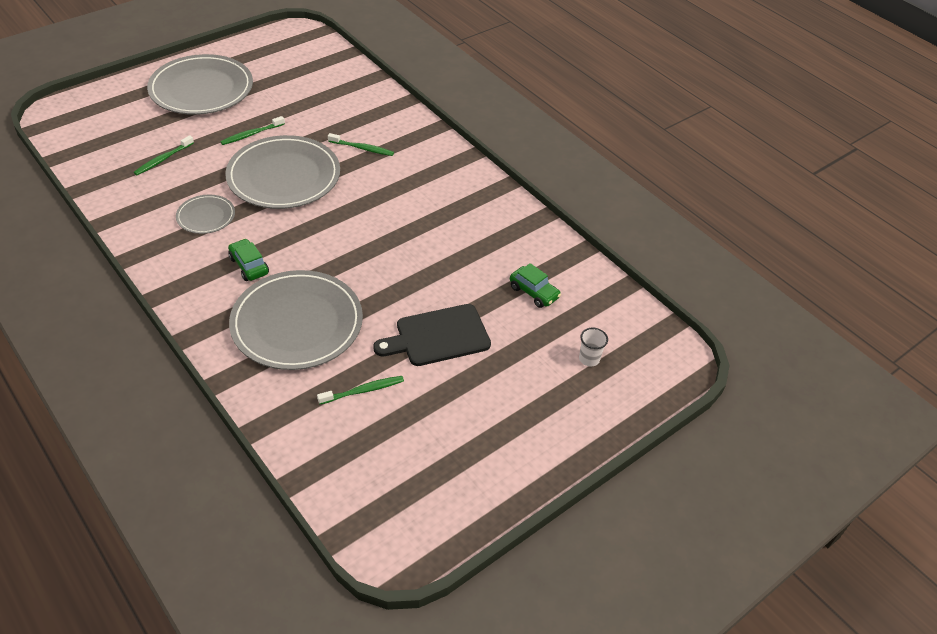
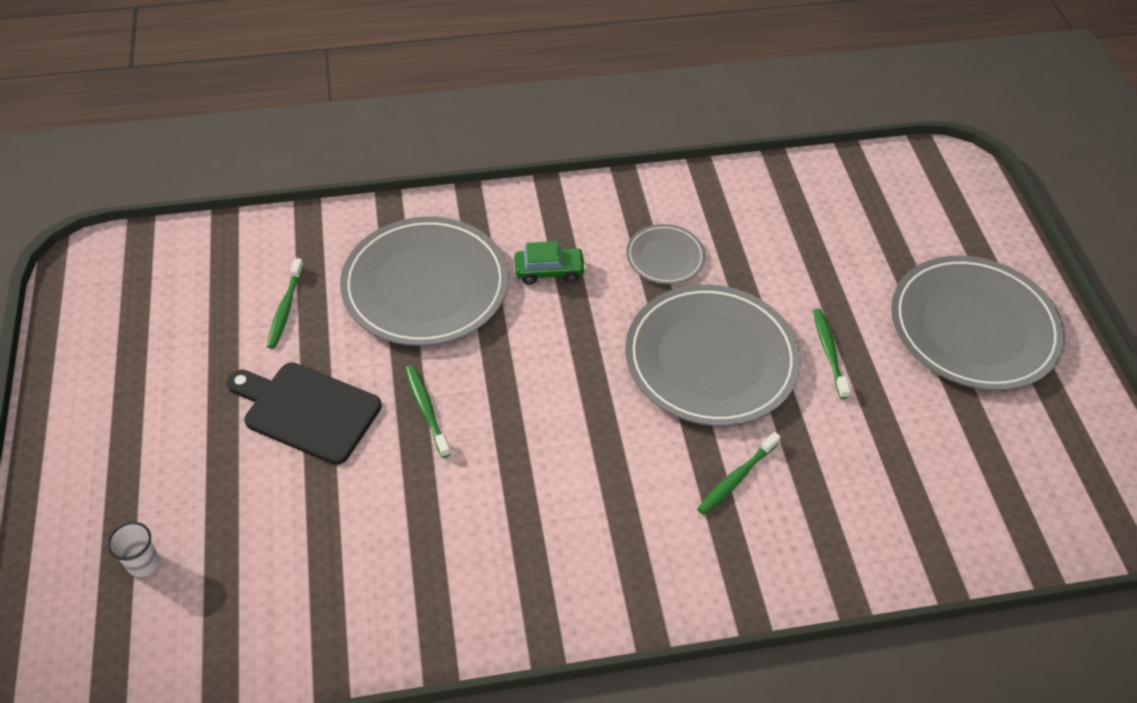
camera: 120 degrees right, 5 degrees up
(163, 159) = (806, 245): green toothbrush -> green toothbrush (426, 410)
(438, 336) = (307, 410): black cutting board -> black cutting board turned 75 degrees counterclockwise
(534, 292) = (298, 560): green car -> none

